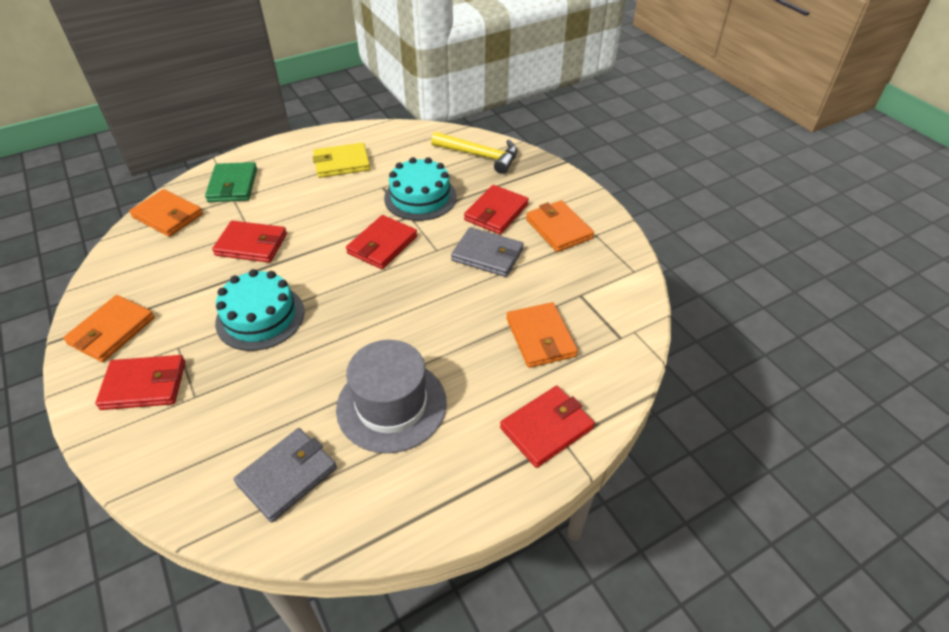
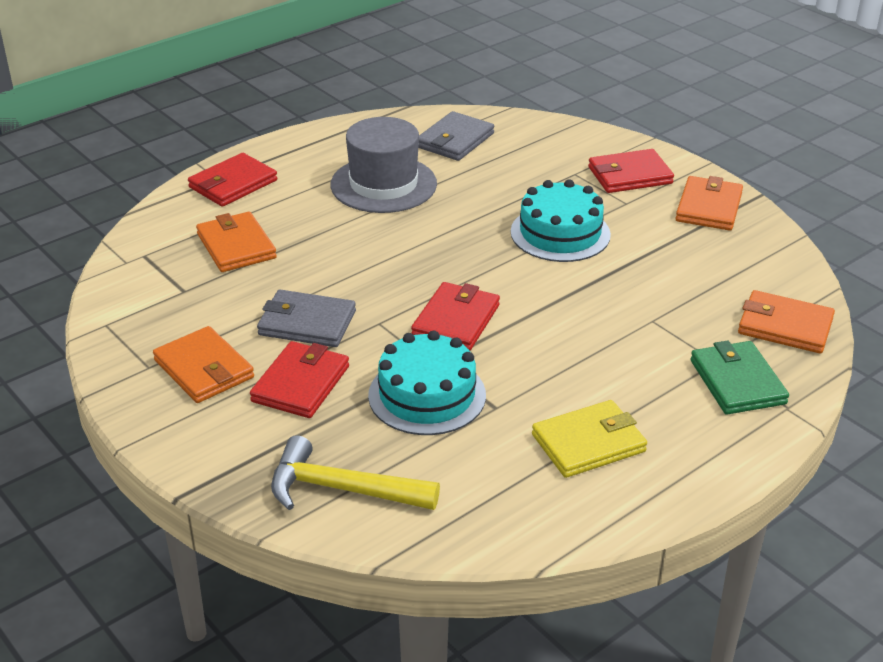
camera: 170 degrees right, 10 degrees down
(251, 245) = (633, 302): red wallet -> none

